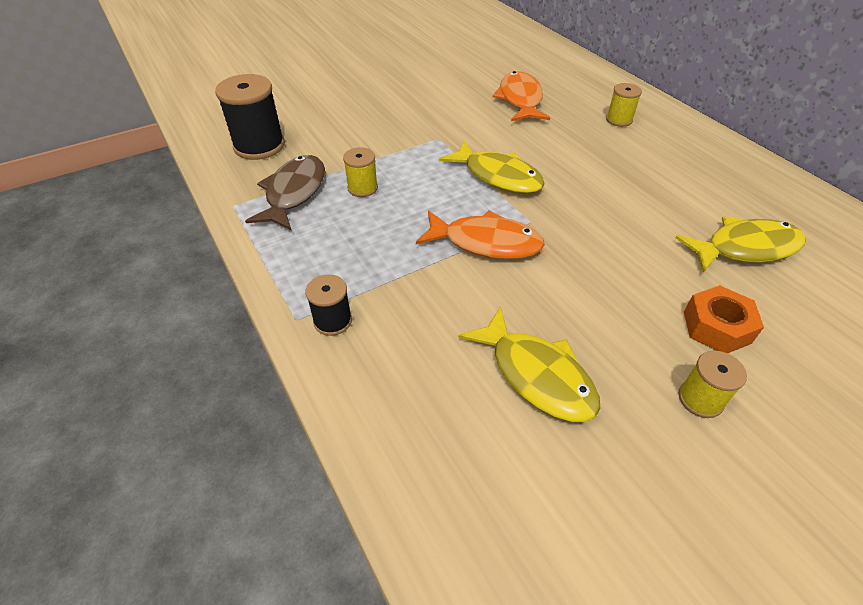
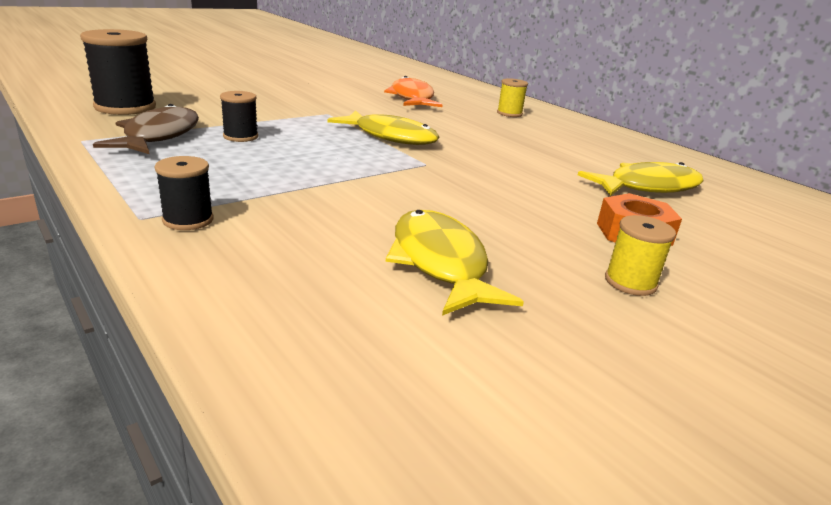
camera: 10 degrees left, 20 degrees down
(362, 188) = (240, 136): yellow spool -> black spool
(485, 242) = (378, 174): orange fish -> none
(536, 375) = (440, 263): yellow fish -> yellow fish turned 150 degrees counterclockwise

